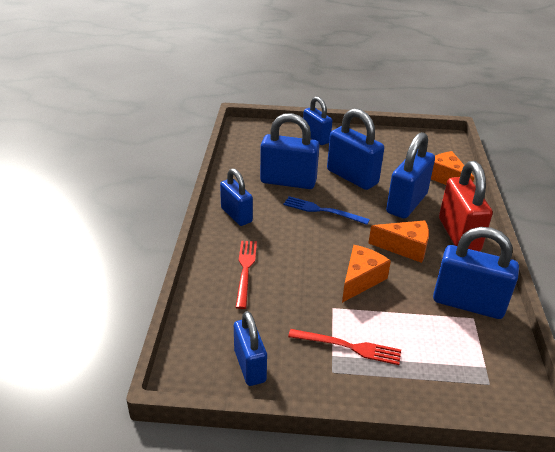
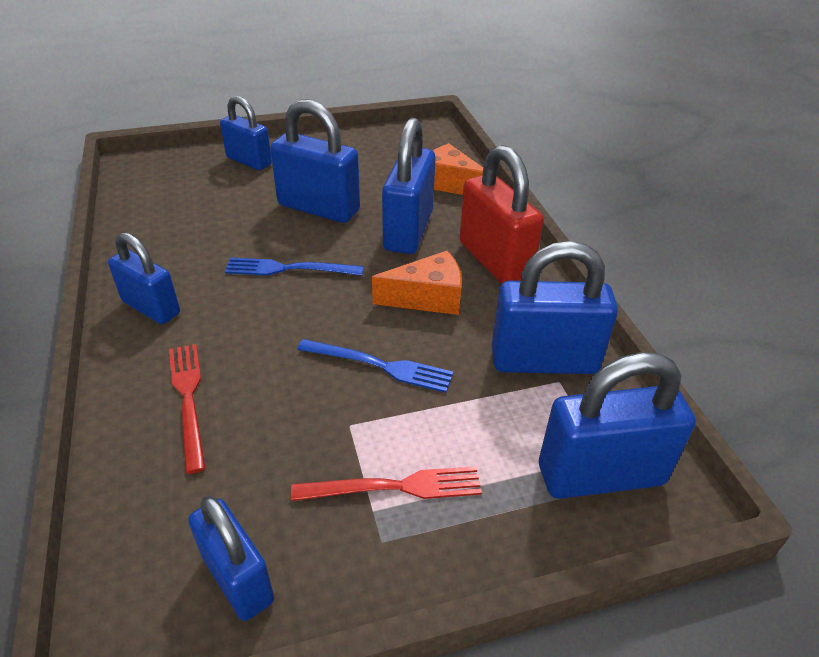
camera: 20 degrees left, 5 degrees up
(288, 181) = (223, 235): blue padlock -> blue padlock (600, 475)
(361, 280) = (379, 365): orange cheese -> blue fork

